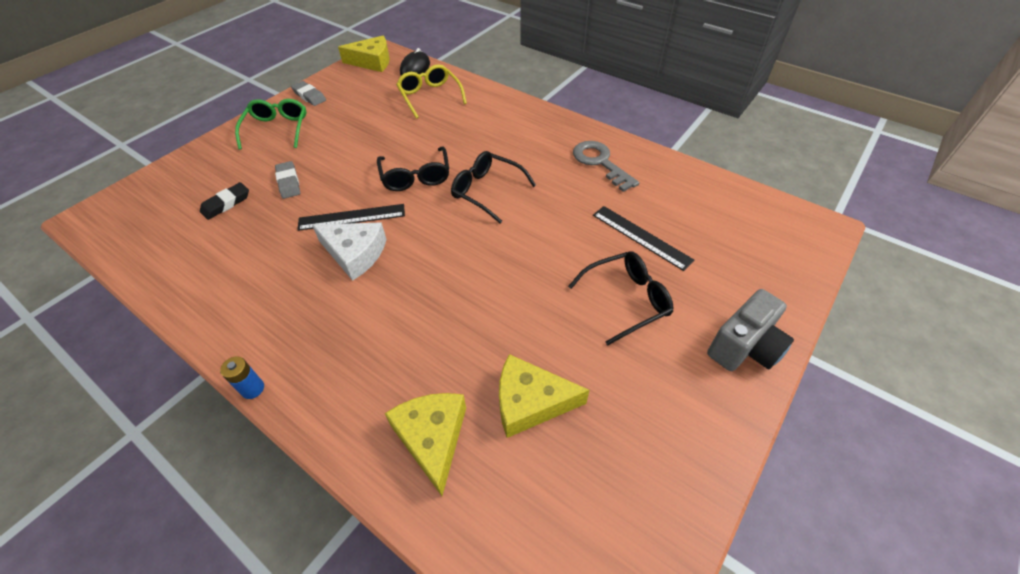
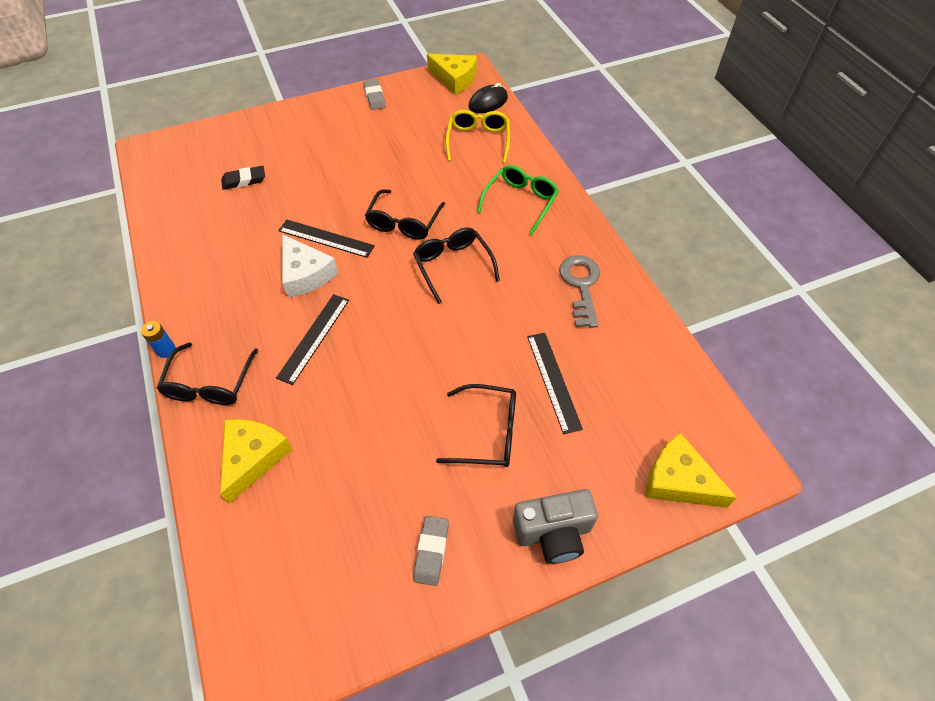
camera: 30 degrees right, 5 degrees up
(277, 129) = (326, 122): green glasses -> green glasses (520, 202)
(289, 182) = (301, 181): grey eraser -> grey eraser (431, 551)
(329, 395) = (210, 384): none -> black glasses
(407, 302) = (314, 338): none -> black ruler
(530, 402) = (341, 473): yellow cheese -> yellow cheese (678, 480)

